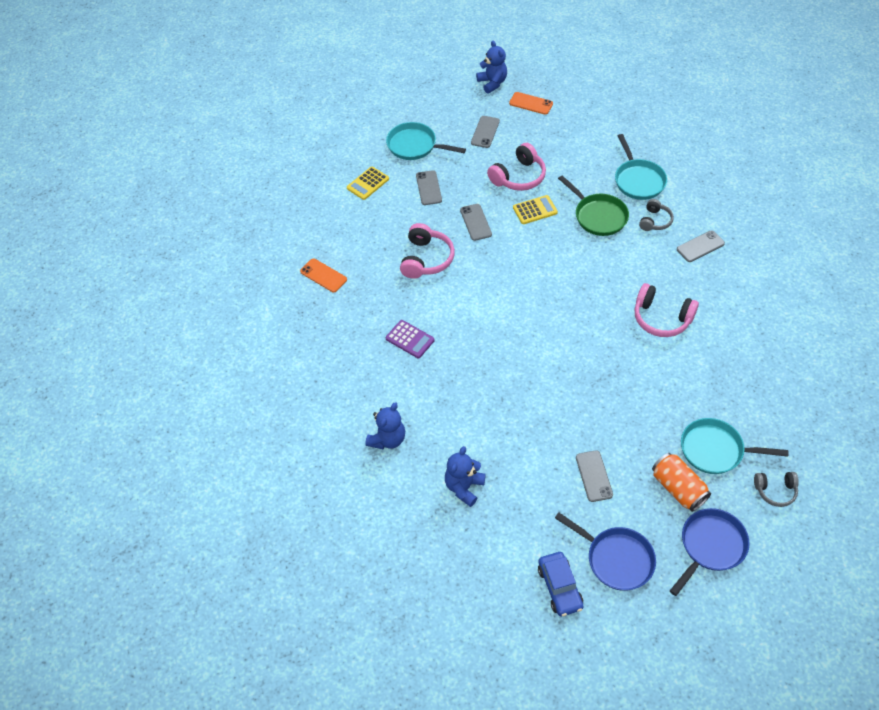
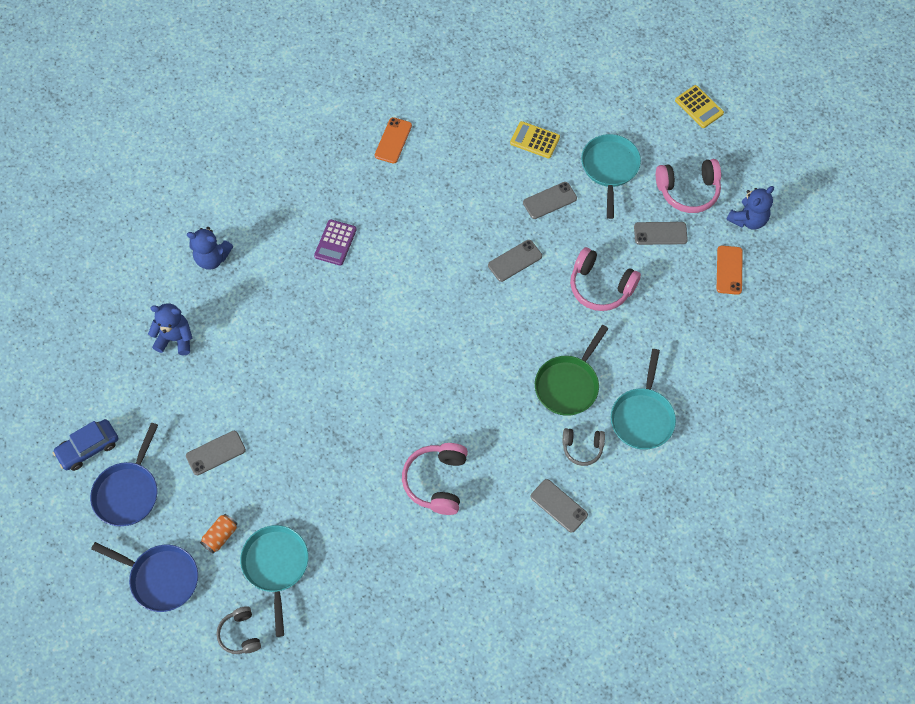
camera: 70 degrees right, 10 degrees up
(426, 259) = (446, 227): pink headphones -> pink headphones (688, 191)
(535, 210) = (554, 316): yellow calculator -> yellow calculator (699, 107)
(638, 180) = (642, 417): turquoise pan -> turquoise pan turned 45 degrees counterclockwise
(678, 488) = (220, 536): orange can -> orange can, size x0.63

